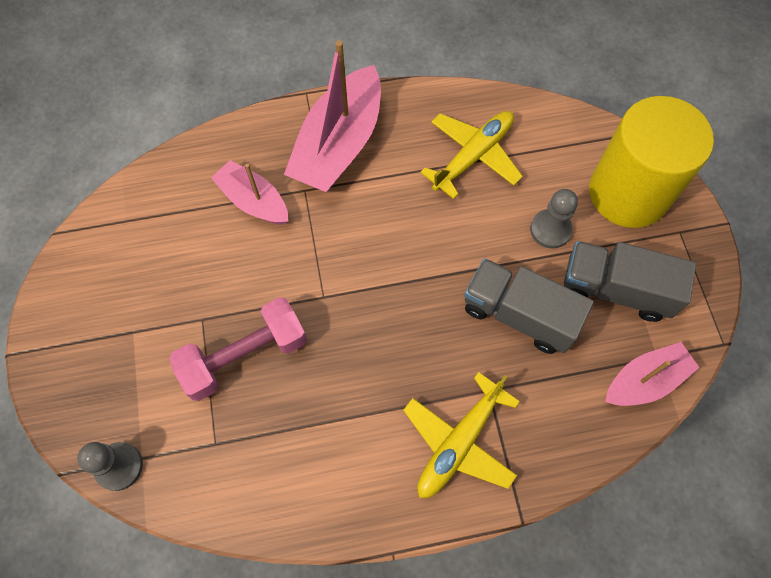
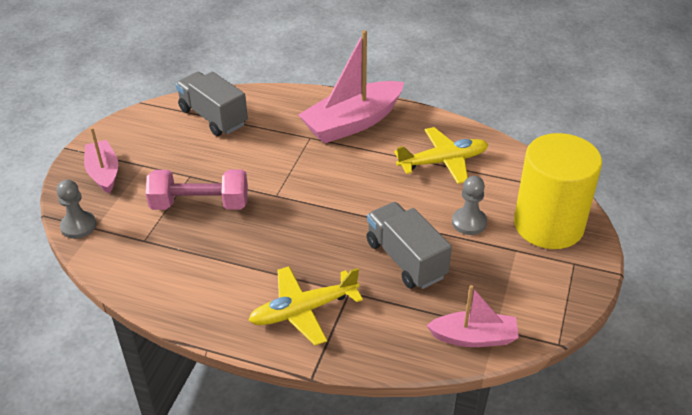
camera: 30 degrees right, 25 degrees down
(253, 201) = (272, 131): pink boat -> pink boat (103, 173)
(615, 289) = (493, 275): grey truck -> grey truck (213, 117)

